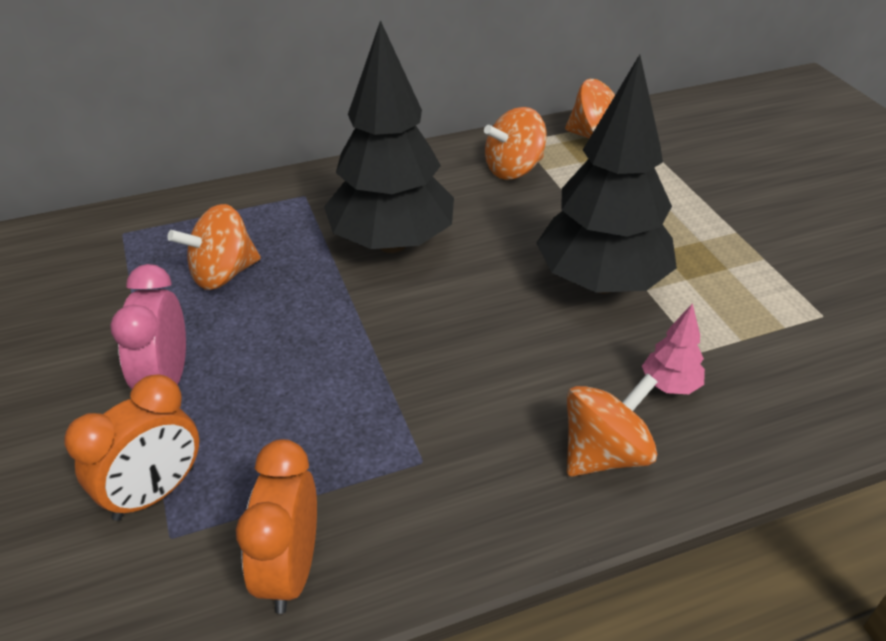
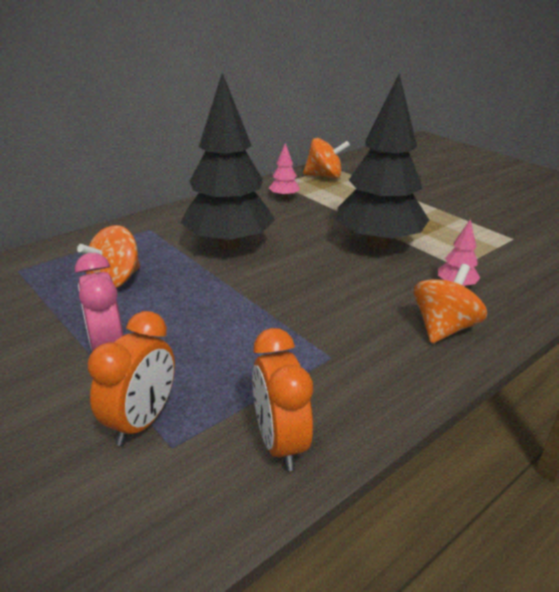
camera: 20 degrees left, 10 degrees down
(513, 169) = (284, 197): orange spinning top -> pink tree

